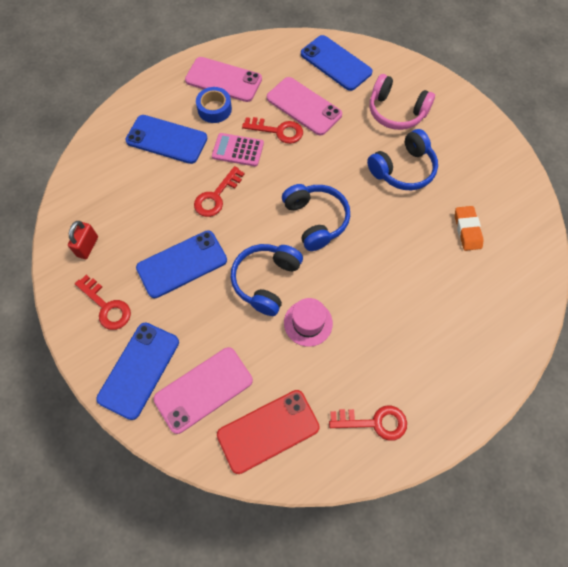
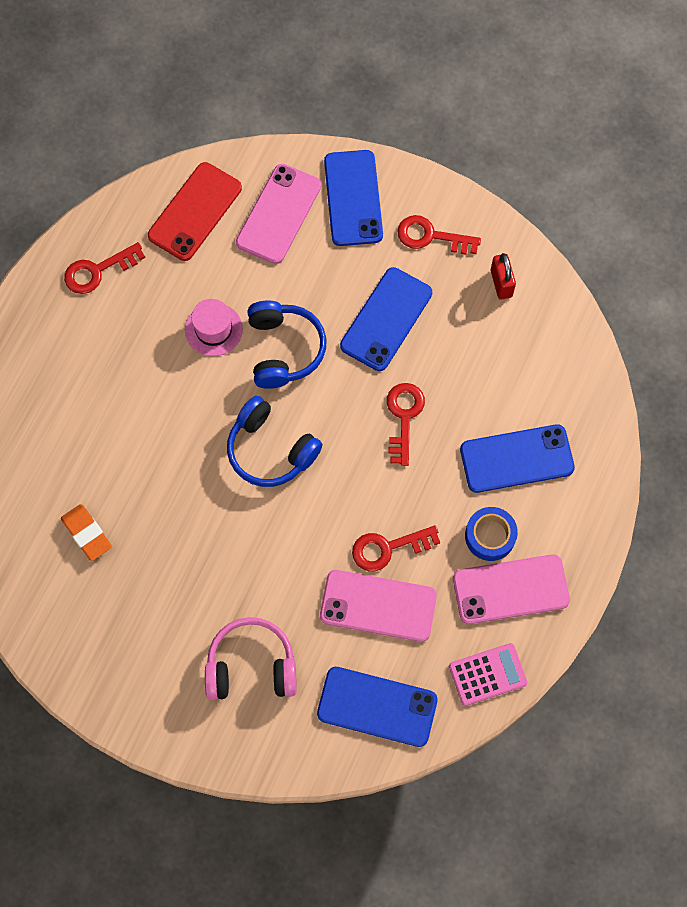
camera: 150 degrees right, 5 degrees up
(238, 150) = (420, 492): pink calculator -> pink calculator (487, 674)
(403, 169) = (201, 578): blue headphones -> none

